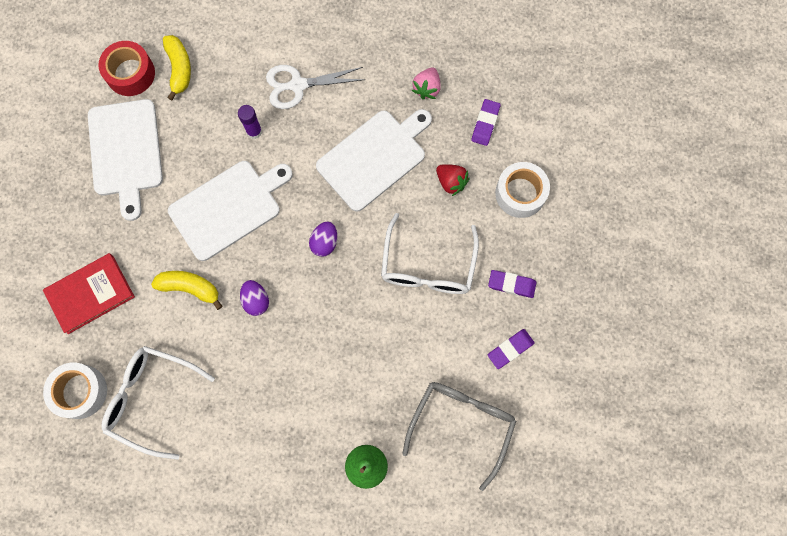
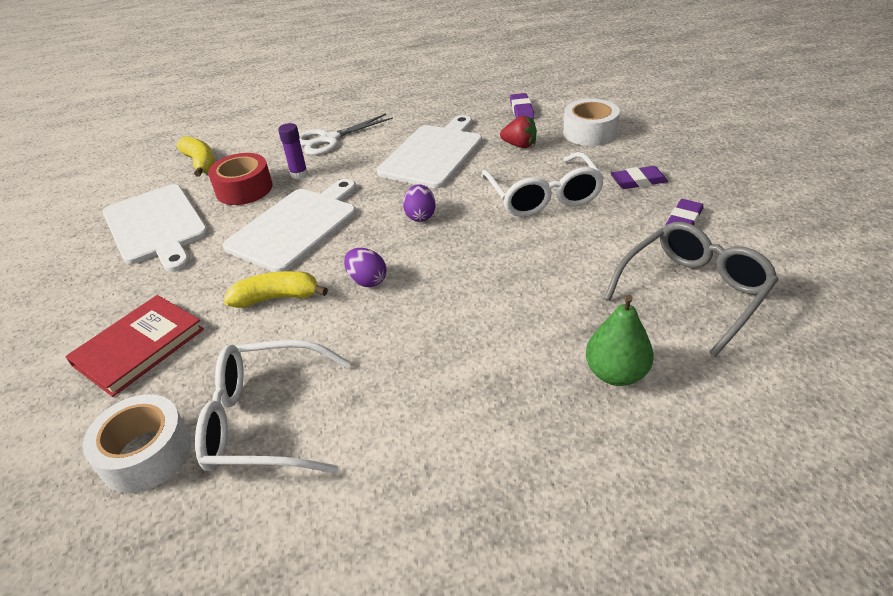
camera: 20 degrees left, 35 degrees down
(130, 73) = (147, 179): red tape -> red tape (244, 189)
(427, 88) = (453, 109): pink strawberry -> none
(462, 424) = (693, 292): grey glasses -> grey glasses turned 45 degrees clockwise

